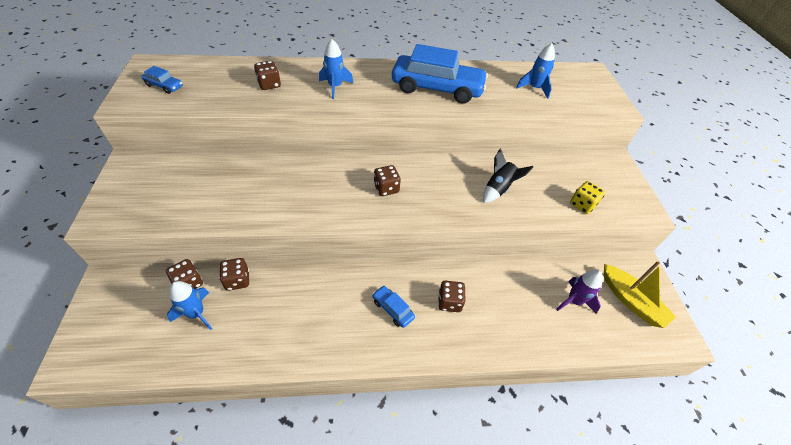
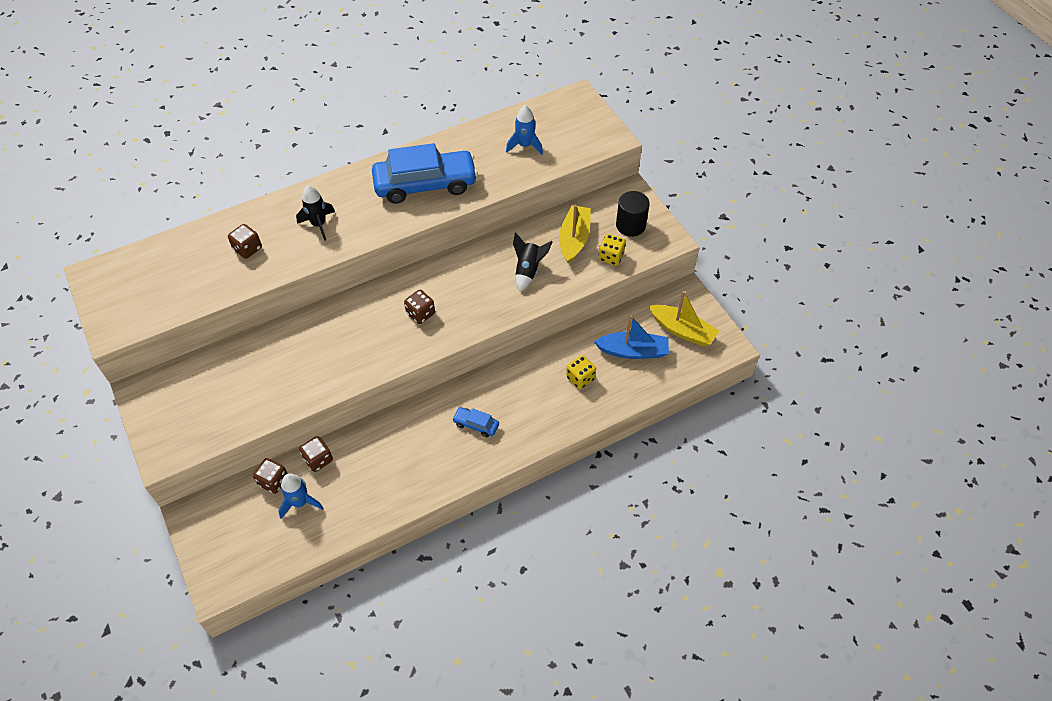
camera: 20 degrees left, 5 degrees up
(164, 86) = (136, 295): blue car -> none
(335, 87) = (319, 224): blue rocket -> black rocket
(449, 302) = (524, 397): brown dice -> none
(512, 306) = (580, 378): none -> yellow dice
(550, 178) = (574, 239): none -> yellow boat
(574, 301) = (633, 351): purple rocket -> blue boat
(608, 185) = (630, 225): none -> black cylinder

